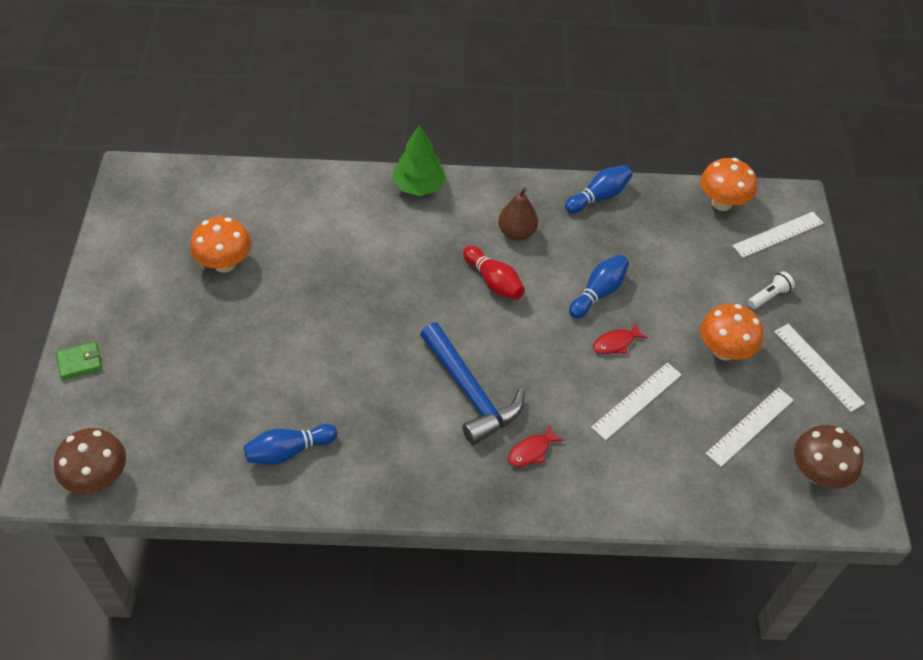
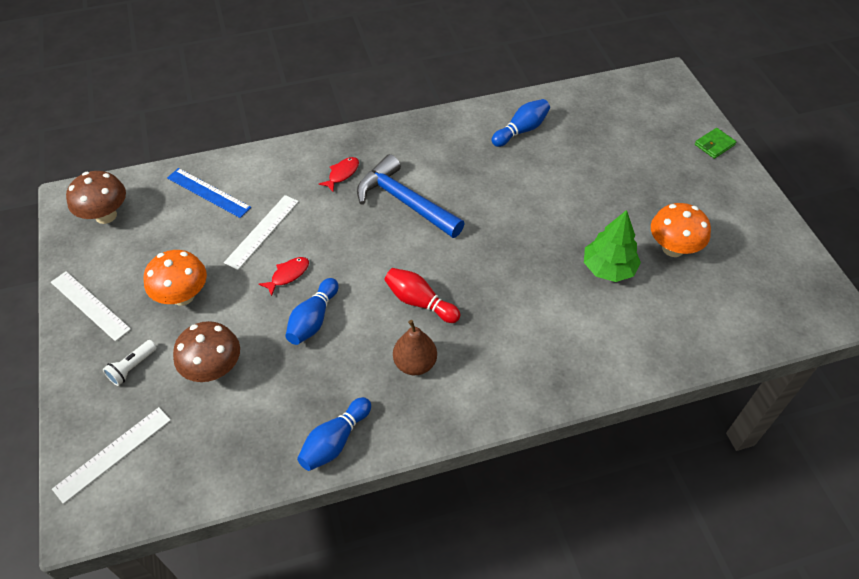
camera: 165 degrees right, 0 degrees up
(98, 478) = (634, 87): brown mushroom -> brown mushroom (214, 369)
(419, 186) = (543, 390): green tree -> green tree (608, 268)
(696, 471) = (208, 193): none -> blue ruler
(722, 203) = (181, 481): orange mushroom -> none
(750, 426) = (161, 236): white ruler -> none

